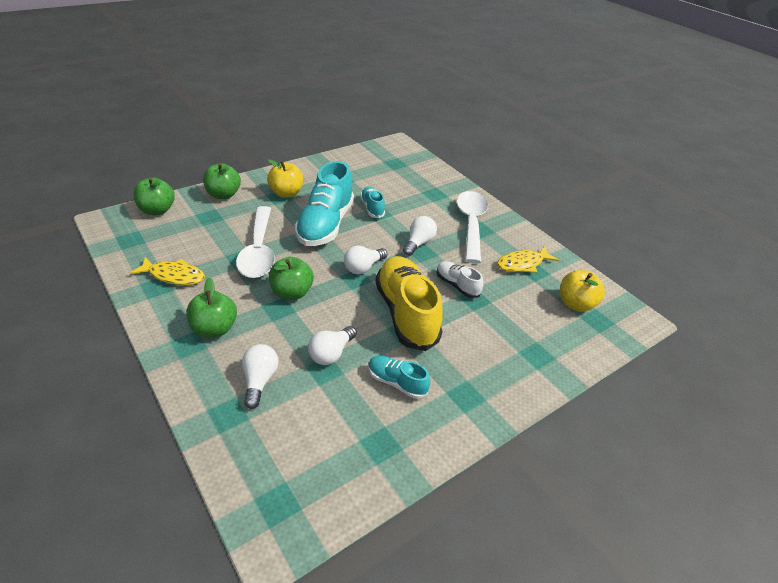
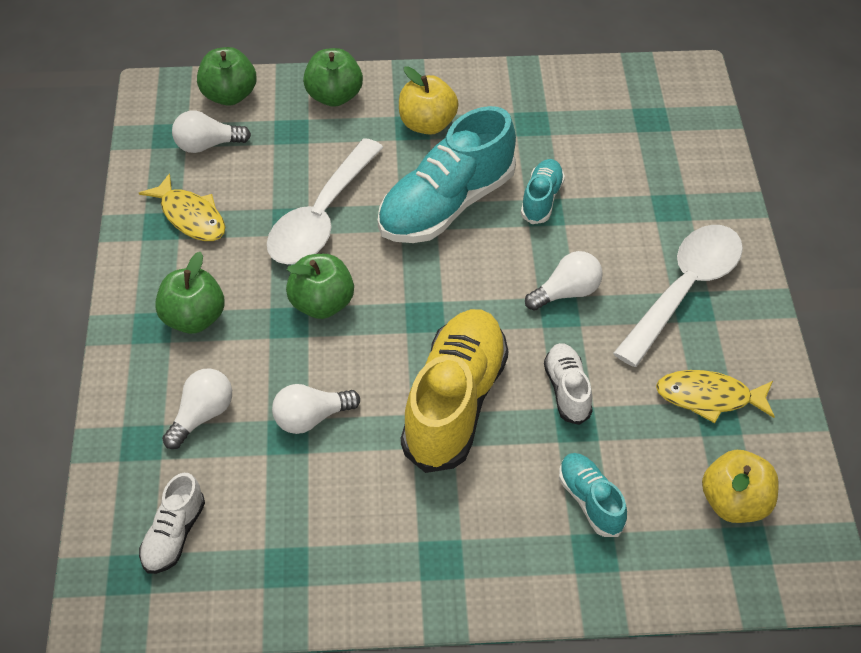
camera: 35 degrees right, 10 degrees up
(292, 462) = (173, 535): none -> white shoe
(363, 267) = (448, 303): white light bulb -> white light bulb (207, 145)
(396, 382) = (364, 497): turquoise shoe -> turquoise shoe (590, 501)

